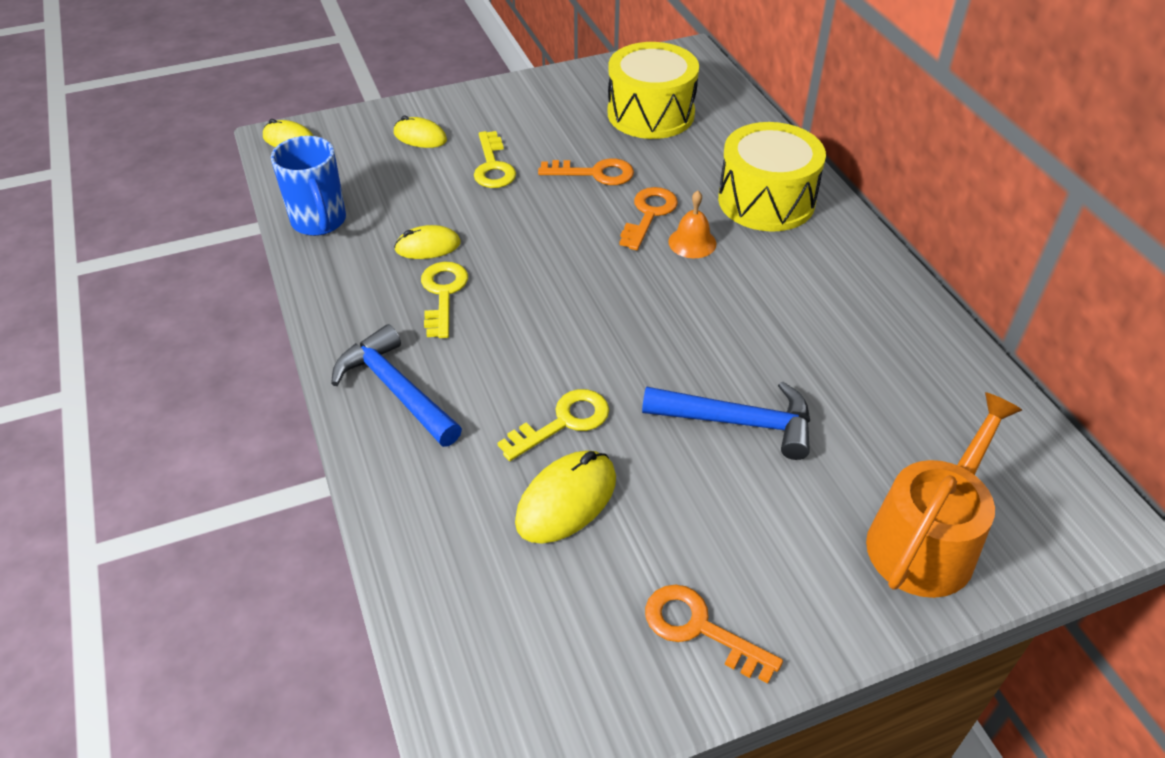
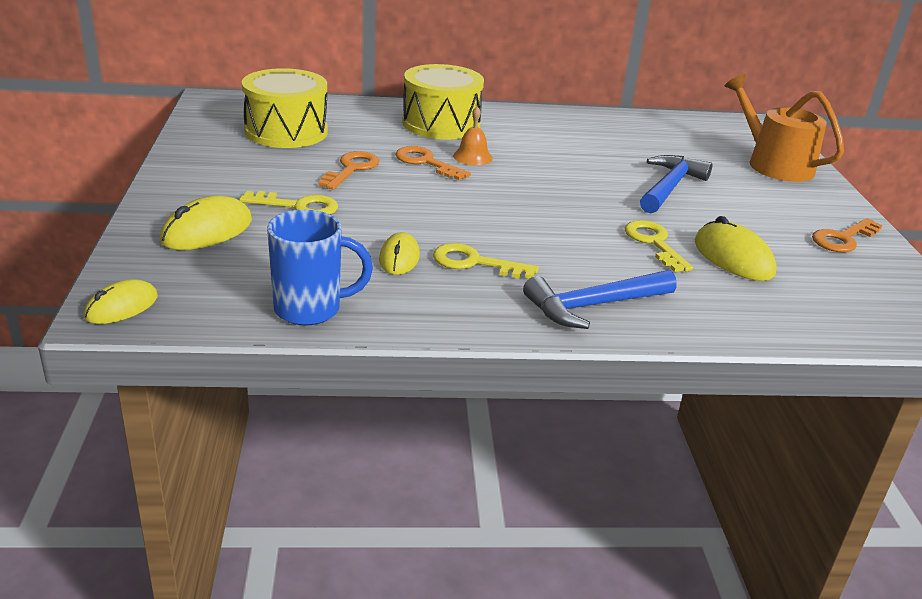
camera: 75 degrees left, 15 degrees down
(420, 137) = (207, 231): yellow mouse -> yellow mouse, size x1.51

